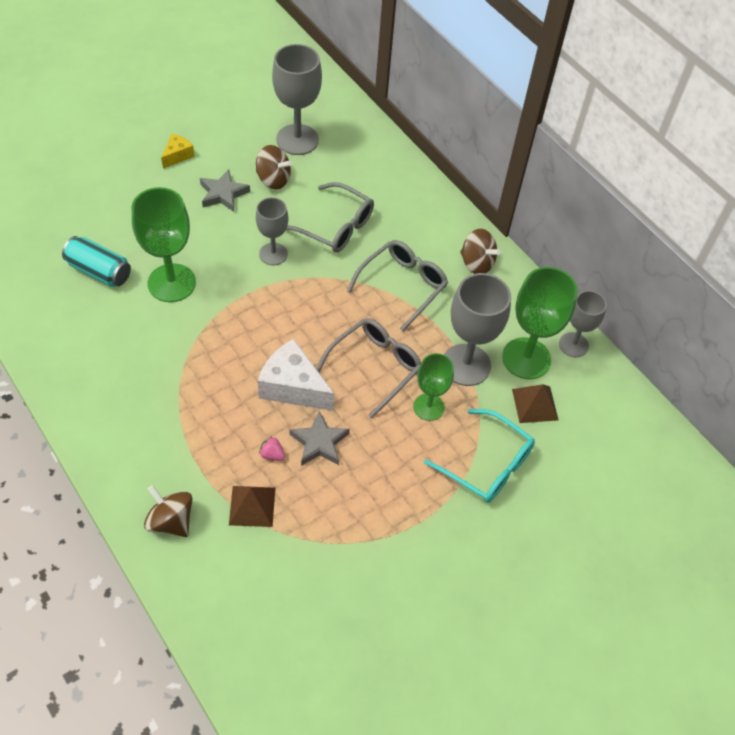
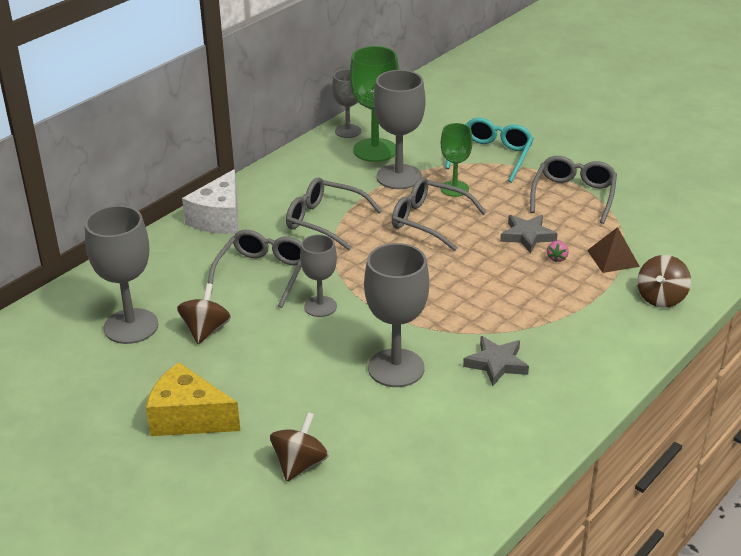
camera: 100 degrees left, 20 degrees down
(99, 271) = (407, 429): turquoise can -> none
(171, 283) = (396, 368): green goblet -> grey goblet
(177, 155) = (188, 418): yellow cheese -> yellow cheese, size x1.87
(223, 194) = (243, 363): grey star -> grey star (496, 364)
(293, 387) = (479, 261): white cheese -> white cheese (219, 218)
(381, 517) = (573, 195): none -> grey glasses
(476, 263) = (277, 186): brown spinning top -> brown spinning top (300, 464)
(534, 404) = (420, 142): brown pyramid -> none

